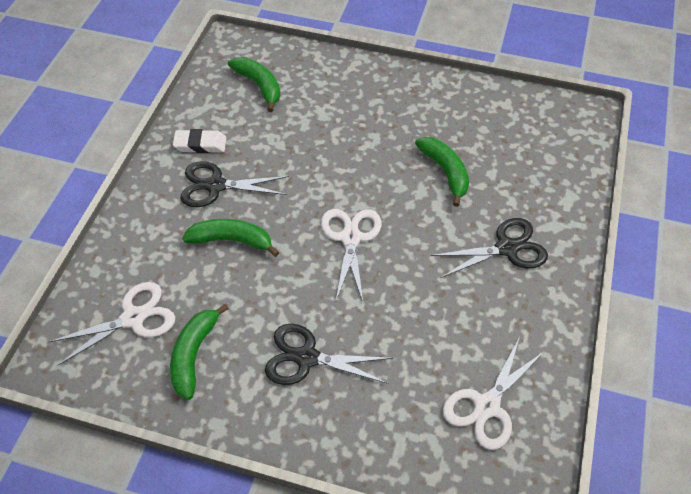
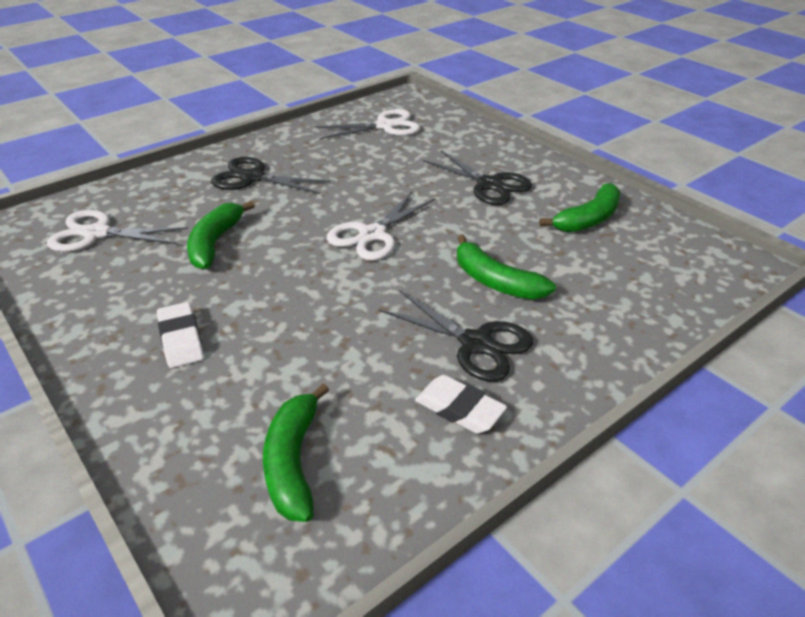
camera: 145 degrees left, 15 degrees down
(133, 318) = (640, 263): white scissors -> white scissors (97, 234)
(378, 107) = (181, 339): none -> white eraser

